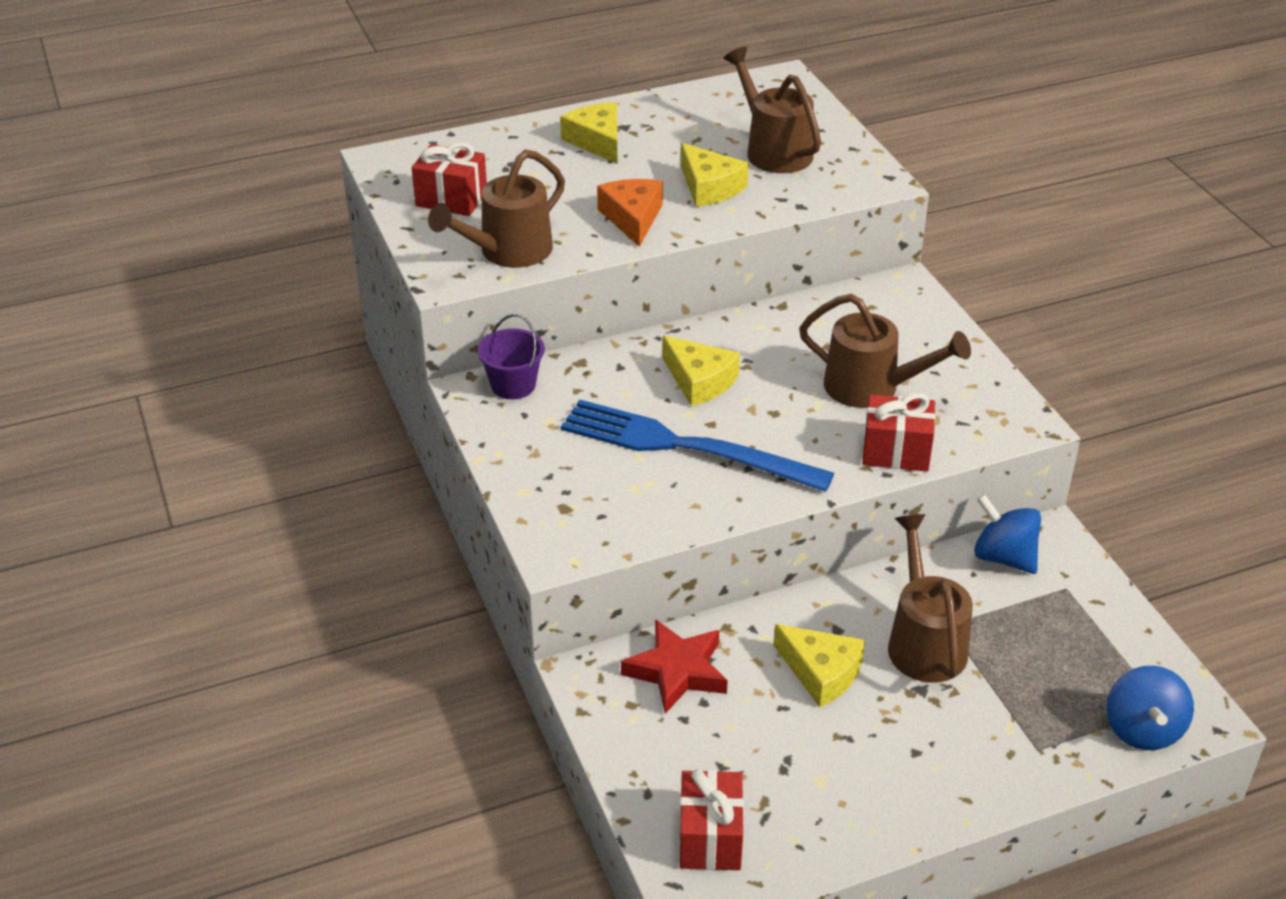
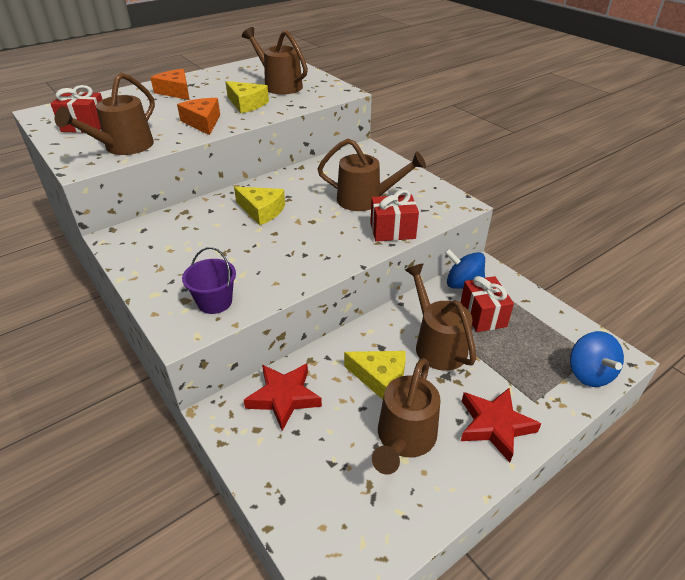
camera: 15 degrees left, 0 degrees up
(513, 385) = (141, 230): purple bucket -> purple bucket (214, 302)
(597, 141) = (176, 91): yellow cheese -> orange cheese
(685, 447) = (261, 248): blue fork -> none
(710, 838) = (337, 526): red gift -> red gift (483, 315)
(828, 759) = (404, 440): none -> brown watering can
(964, 768) = (495, 425): none -> red star

